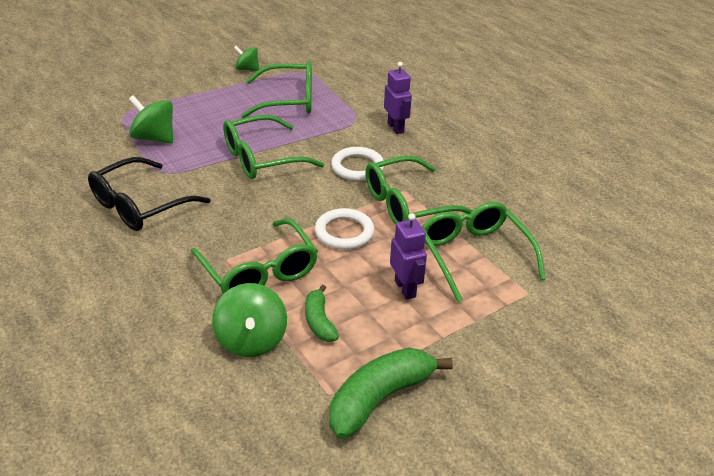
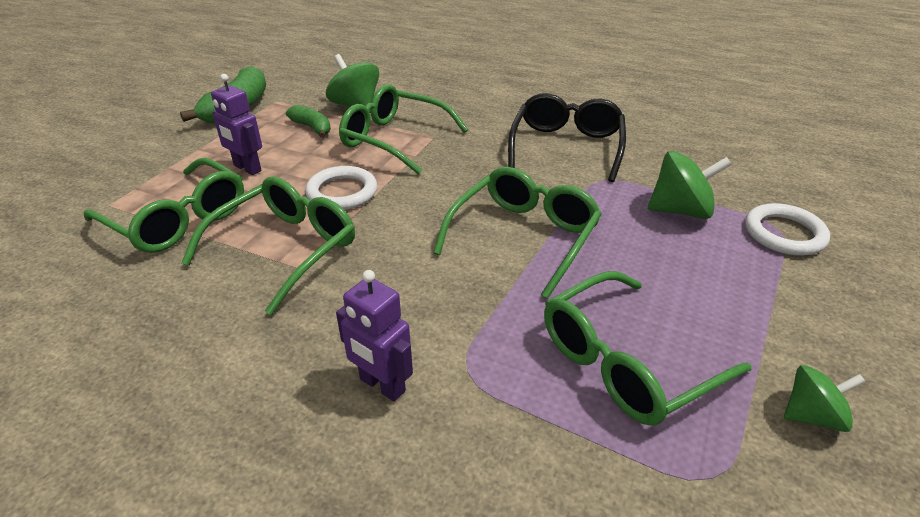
camera: 150 degrees right, 0 degrees up
(357, 167) = (388, 275): white ring -> white ring (784, 234)

